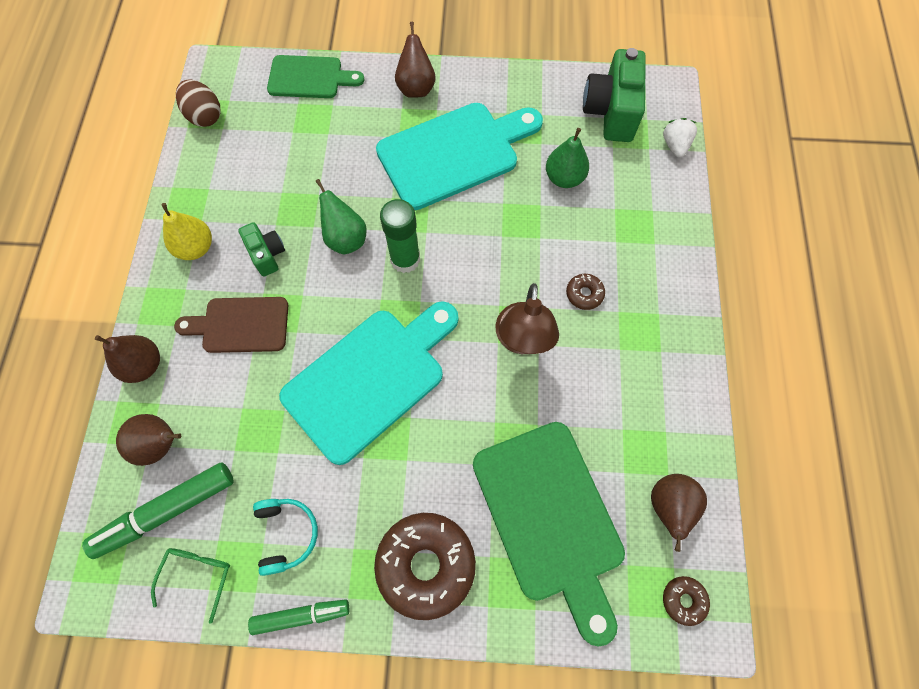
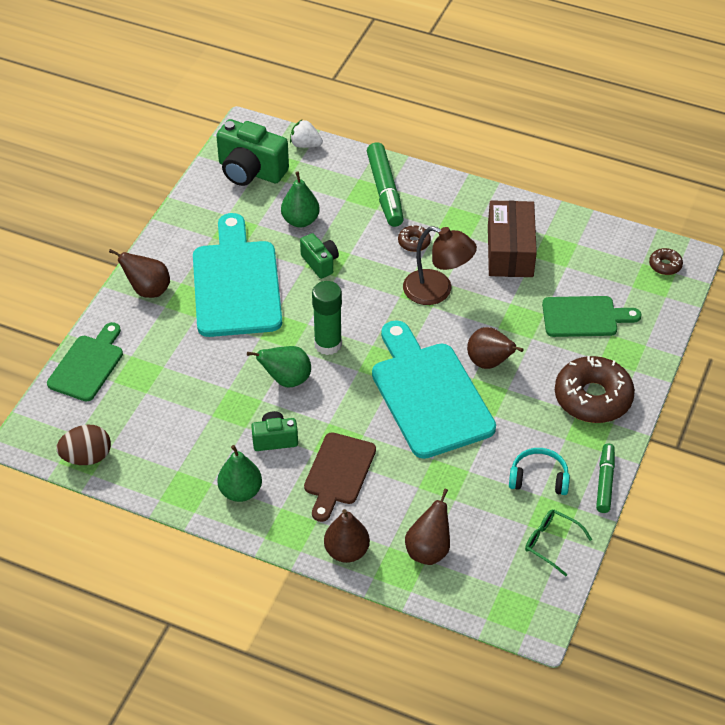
camera: 70 degrees left, 20 degrees down
(167, 511) = (490, 555): green marker -> green marker (385, 191)
(196, 248) = (240, 491): yellow pear -> green pear
(513, 215) = (320, 263): none -> green camera
(550, 518) = (584, 317): green cutting board -> green cutting board, size x0.59
(619, 400) = (510, 251): none -> brown box
(668, 507) = (600, 251): brown pear -> brown pear (489, 363)

